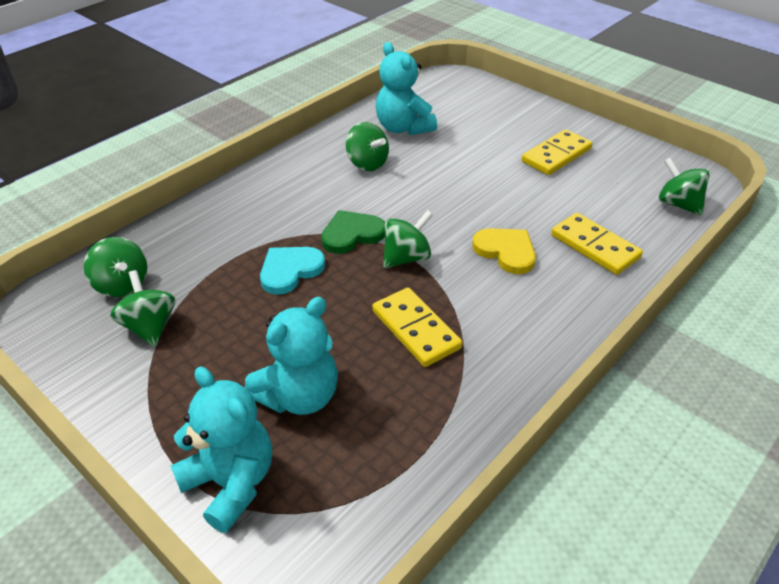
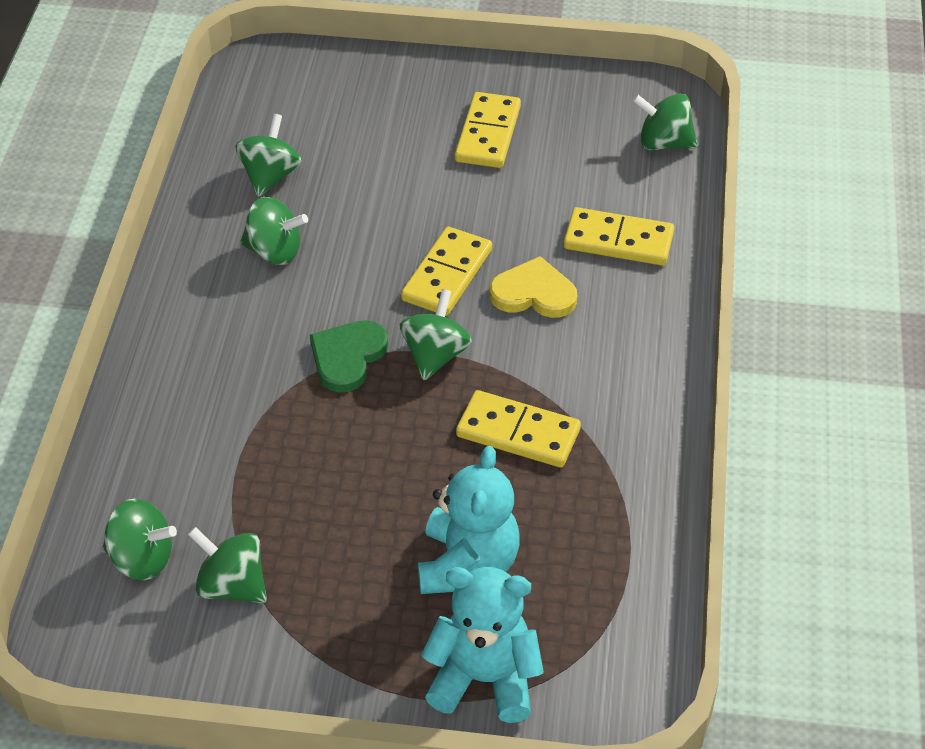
camera: 35 degrees left, 5 degrees up
(290, 270) = (321, 438): turquoise heart -> none
(403, 128) = (270, 176): turquoise teddy bear -> green spinning top
(458, 217) = (447, 275): none -> yellow domino

